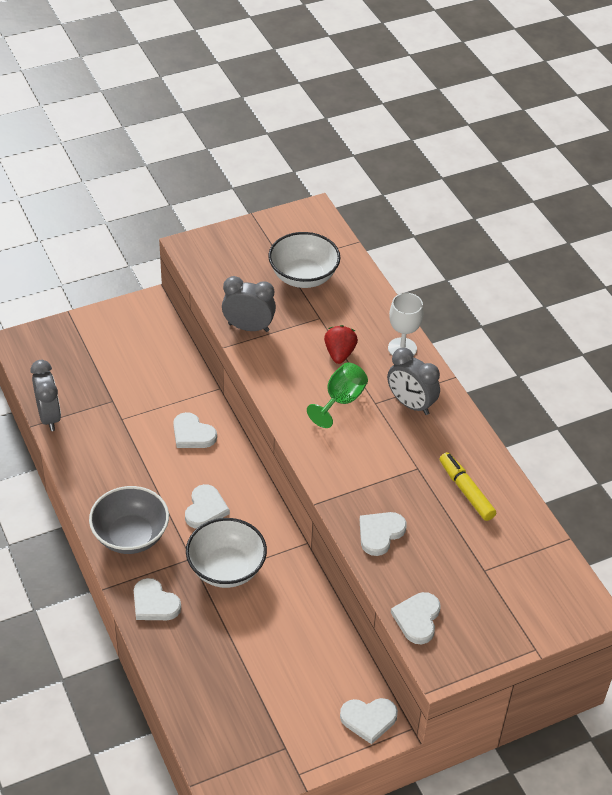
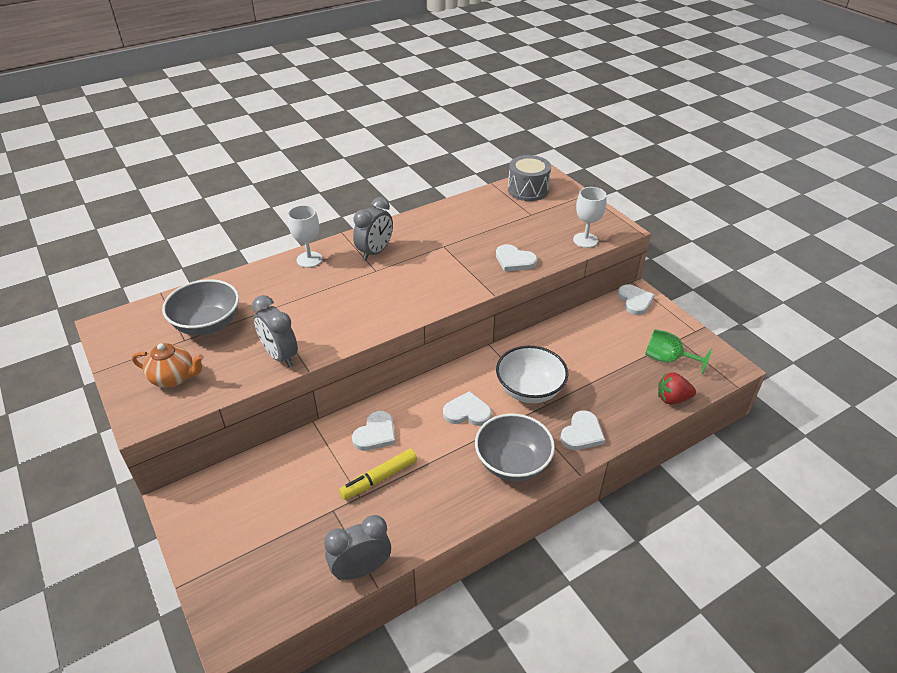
camera: 95 degrees left, 5 degrees down
(234, 261) = (174, 378): none -> orange teapot
(248, 327) = (280, 356): grey clock -> grey clock turned 45 degrees counterclockwise
(303, 277) = (207, 324): white bowl -> grey bowl
(339, 354) = (317, 294): red strawberry -> red strawberry (672, 399)
(341, 401) = (375, 289): green goblet -> green goblet (667, 359)
(417, 619) = (585, 240): white heart -> white goblet
(466, 491) = (461, 223): yellow marker -> yellow marker (379, 479)
(549, 578) = (528, 190): none -> grey drum

